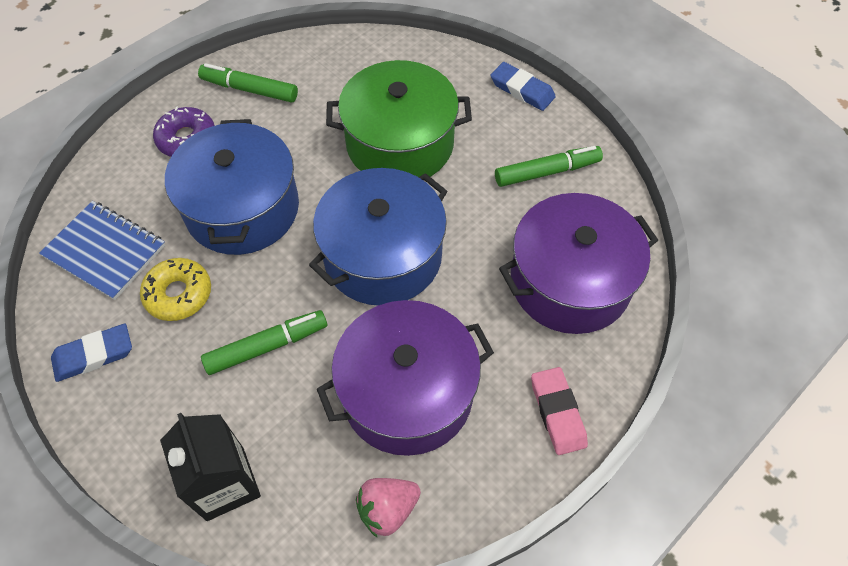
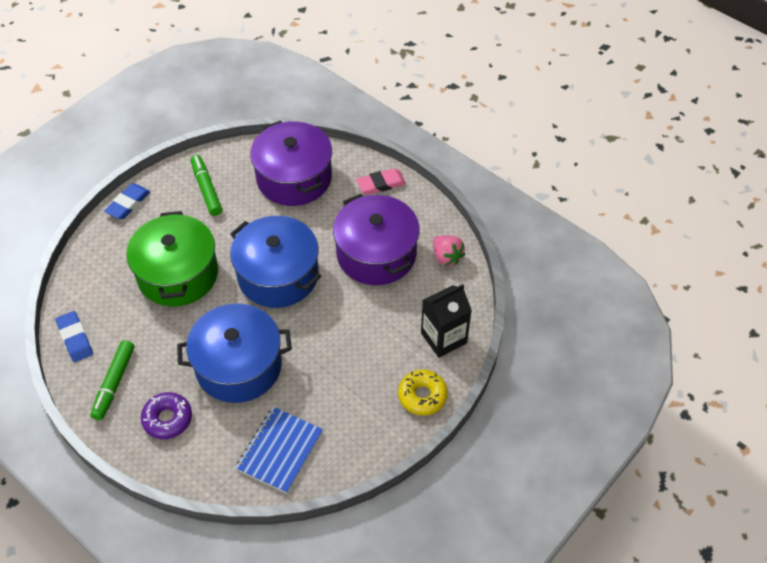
camera: 95 degrees left, 5 degrees down
(94, 355) = (366, 434): blue eraser -> blue eraser (75, 338)
(178, 294) = (314, 392): yellow donut -> yellow donut (422, 396)
(267, 346) = (351, 331): green marker -> none

